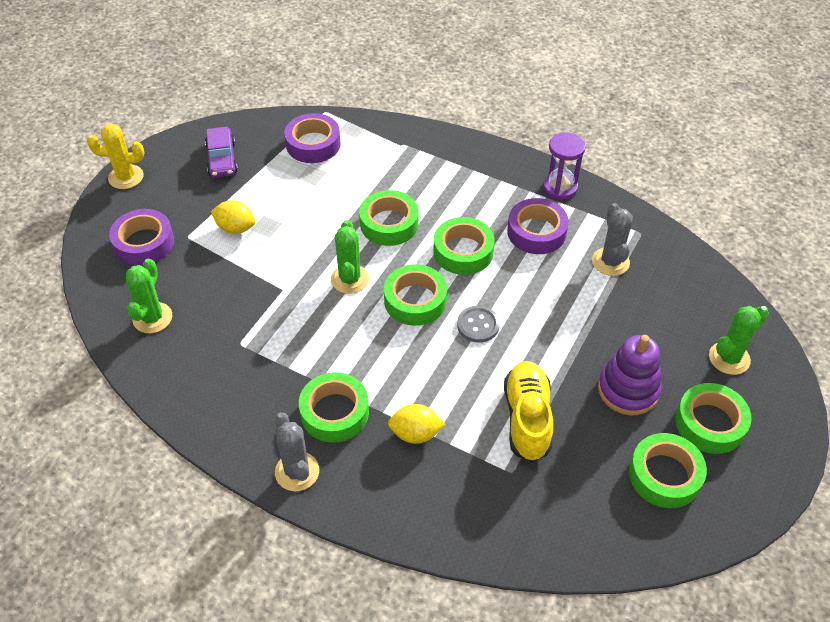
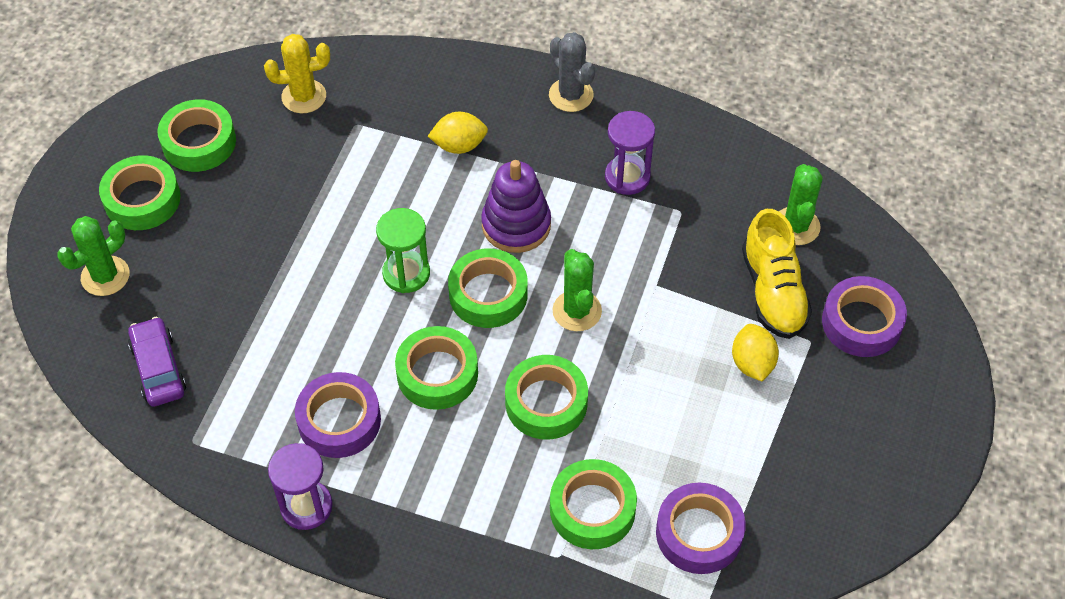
camera: 170 degrees right, 5 degrees up
(126, 177) = (947, 424): yellow cactus -> yellow cactus (304, 96)
(222, 159) = (825, 480): purple car -> purple car (158, 368)
(236, 228) = (752, 363): yellow lemon -> yellow lemon turned 75 degrees clockwise
(273, 380) = (627, 177): none -> purple hourglass
(334, 412) = (549, 154): green tape -> green tape (592, 509)
(478, 325) = (406, 273): grey button -> green hourglass
(527, 418) = (342, 176): yellow shoe -> yellow shoe (773, 292)
(610, 262) = (238, 388): grey cactus -> none
(628, 390) = (229, 222): purple stacking toy -> purple stacking toy (516, 225)

